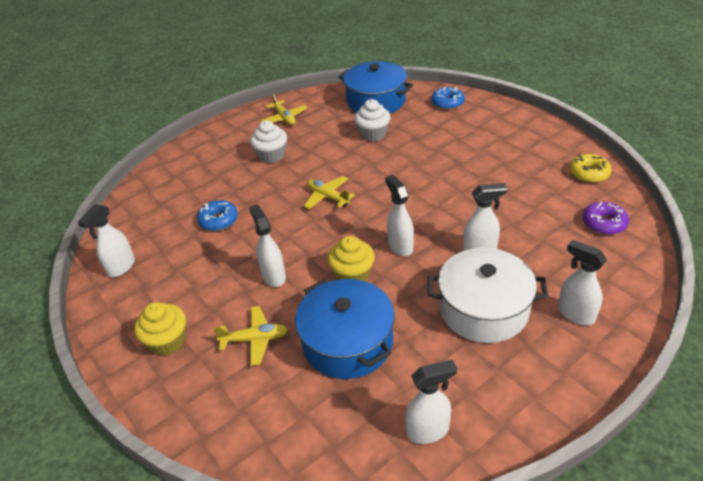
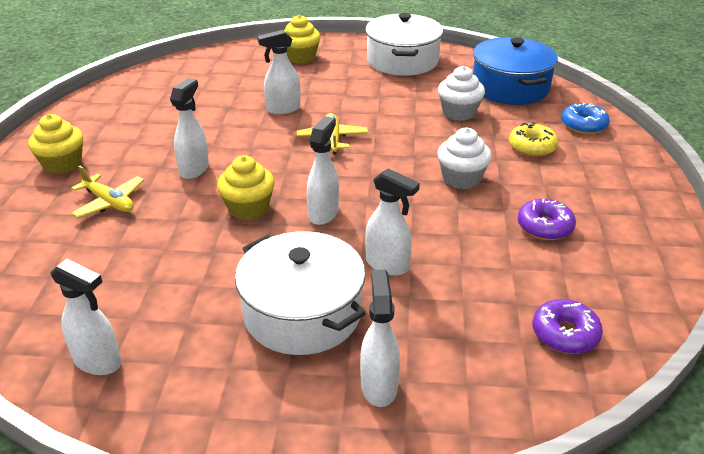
camera: 40 degrees right, 5 degrees down
(121, 267) = (118, 99): white spray bottle -> white spray bottle (283, 109)
(210, 154) = (301, 57): none -> yellow cupcake
(218, 220) = (226, 107): blue donut -> none
(271, 155) = (343, 83): white cupcake -> white cupcake (461, 178)
(284, 118) = (402, 61): yellow plane -> white pot
(348, 342) = (159, 252): blue pot -> none
(516, 174) = (544, 227): none -> purple donut
(589, 173) = (636, 278): yellow donut -> yellow donut (532, 147)

